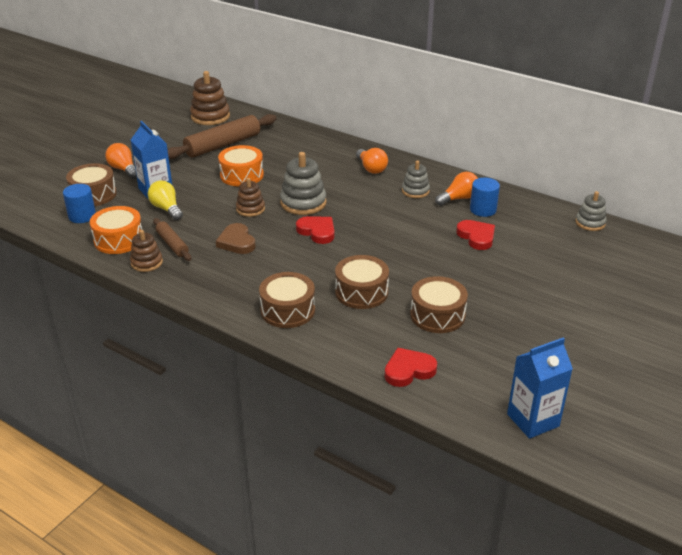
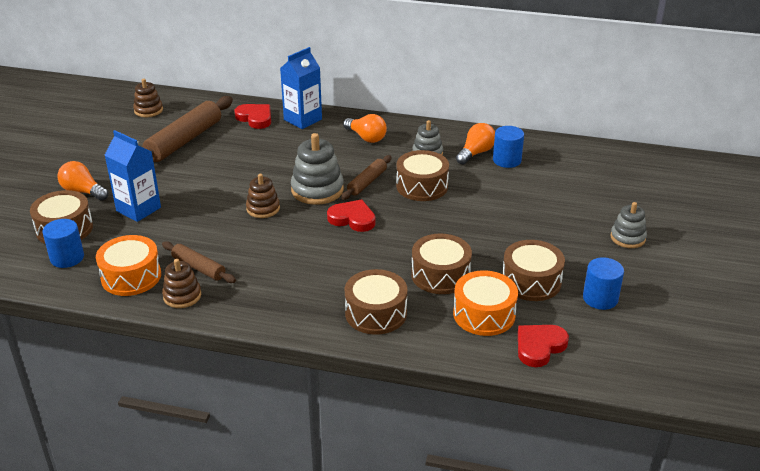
camera: 20 degrees left, 0 degrees up
(166, 209) = (165, 228): yellow light bulb -> none
(210, 116) = (148, 110): brown stacking toy -> brown stacking toy, size x0.62
(237, 242) = (271, 249): brown heart -> none
(242, 175) = (228, 172): orange drum -> orange drum (484, 314)
(348, 205) = (367, 182): none -> brown rolling pin
(393, 217) = (422, 186): none -> brown drum
(476, 237) = (518, 190): red heart -> red heart (255, 118)
(491, 343) = (600, 298): none -> blue cylinder
(533, 420) = (686, 366): blue carton -> blue carton (302, 119)
(590, 223) = (615, 153): grey stacking toy -> grey stacking toy (627, 238)

